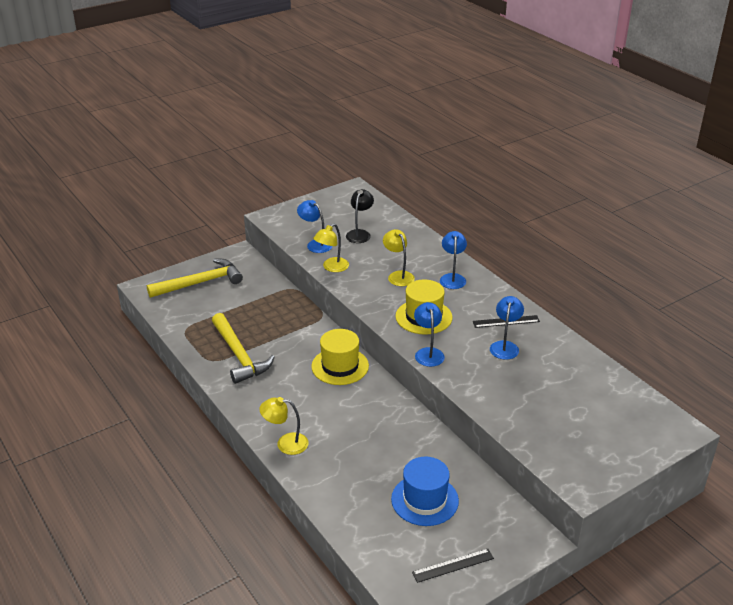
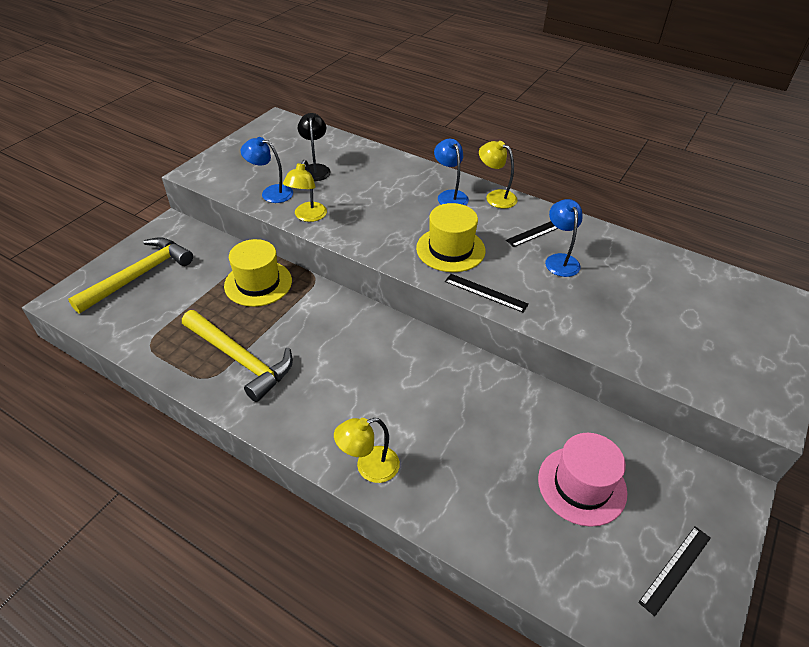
camera: 25 degrees left, 10 degrees up
(340, 366) = (373, 336): yellow hat -> yellow hat (258, 283)
(398, 275) = (390, 207): yellow lamp -> yellow lamp (495, 196)
(424, 500) = (582, 485): blue hat -> pink hat
(428, 353) = (486, 292): blue lamp -> black ruler

